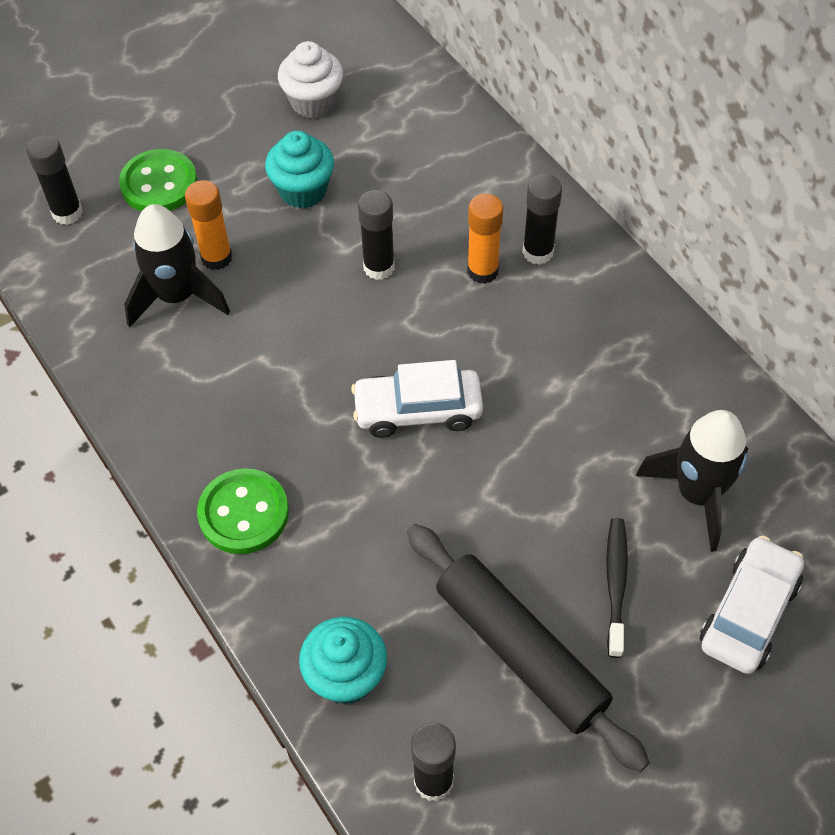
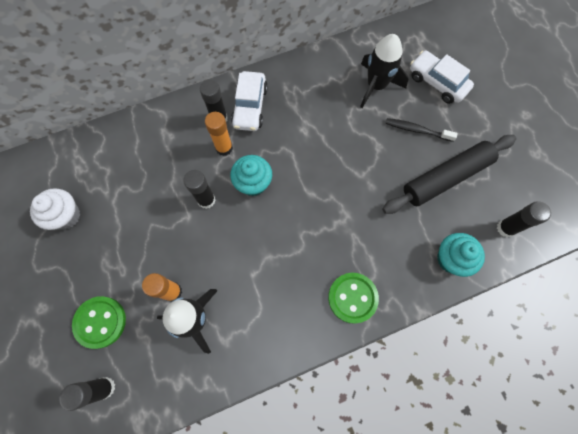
camera: 80 degrees left, 15 degrees up
(303, 191) = (136, 233): turquoise cupcake -> turquoise cupcake (253, 183)
(418, 410) = (306, 197): white car -> white car (250, 107)

